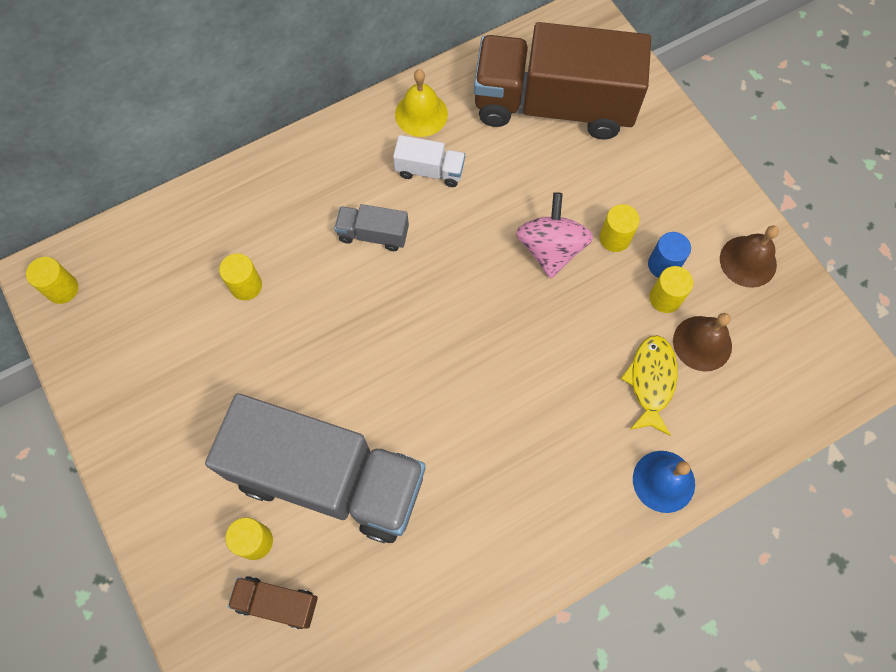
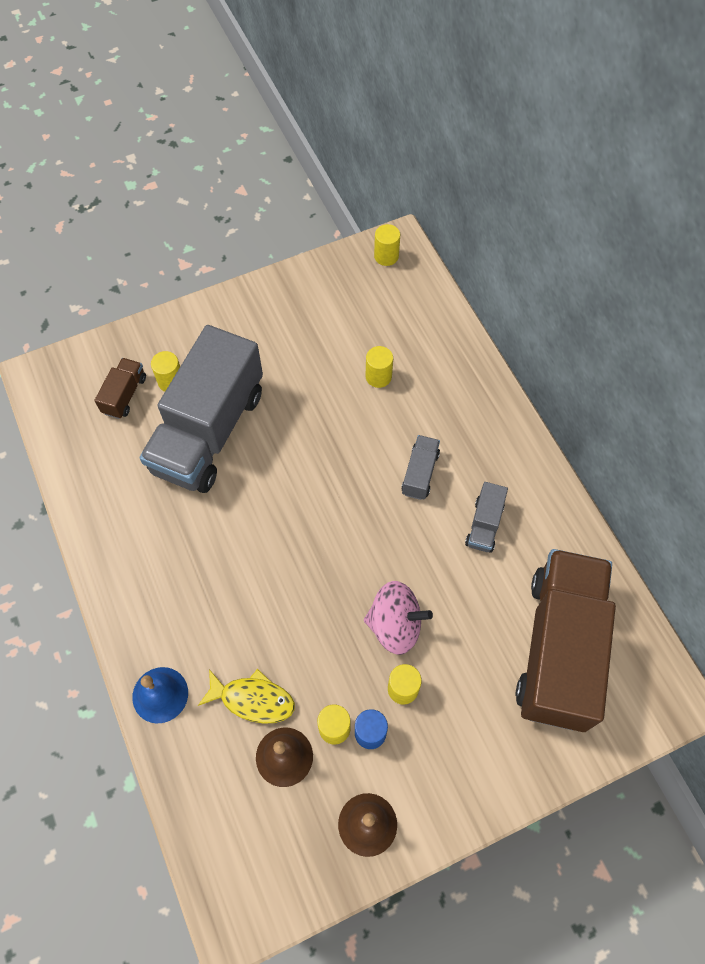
camera: 95 degrees right, 5 degrees down
(421, 114) = (547, 522): yellow bell -> none
(430, 170) = (484, 525): white truck -> grey truck

